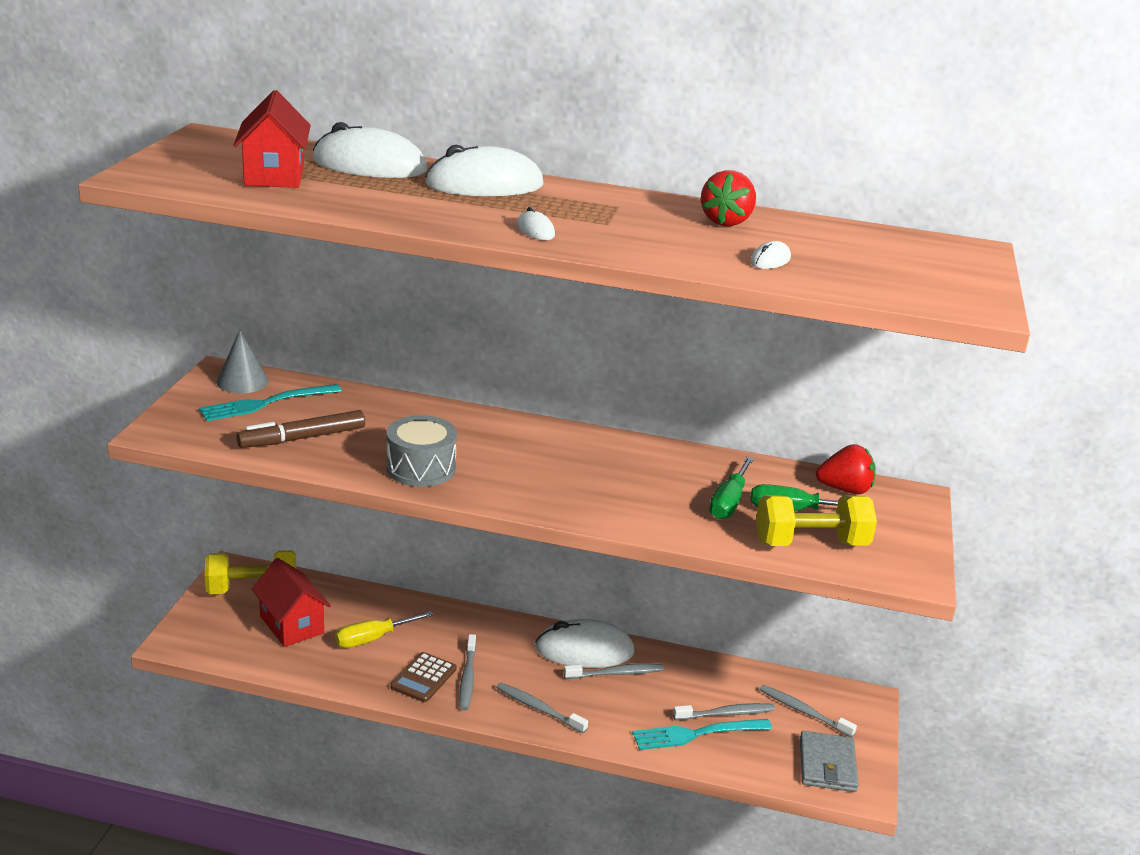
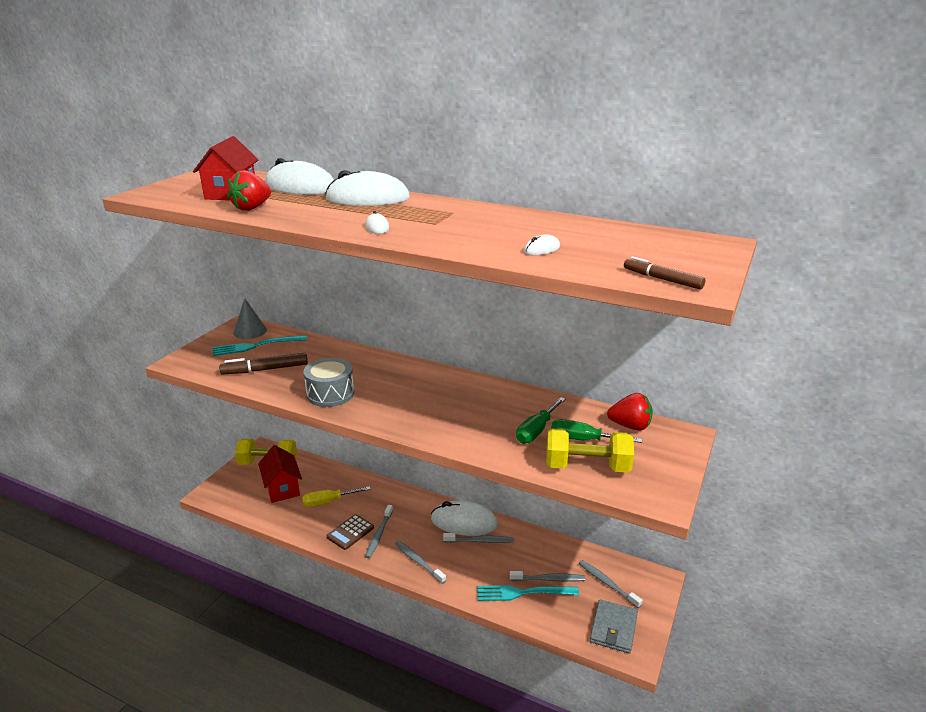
camera: 15 degrees right, 0 degrees up
(726, 222) = (527, 222): red strawberry -> red strawberry (252, 208)
(934, 298) = (662, 279): none -> brown marker

